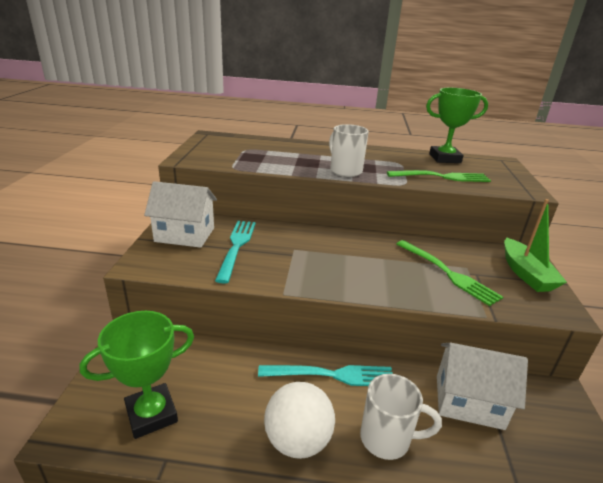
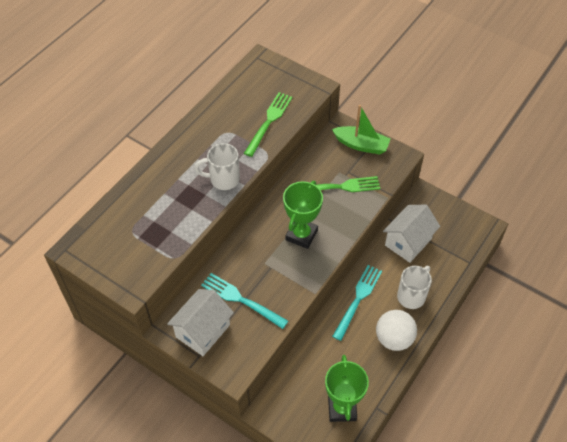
camera: 60 degrees left, 25 degrees up
(444, 158) = (235, 94): green trophy -> green trophy (301, 235)

